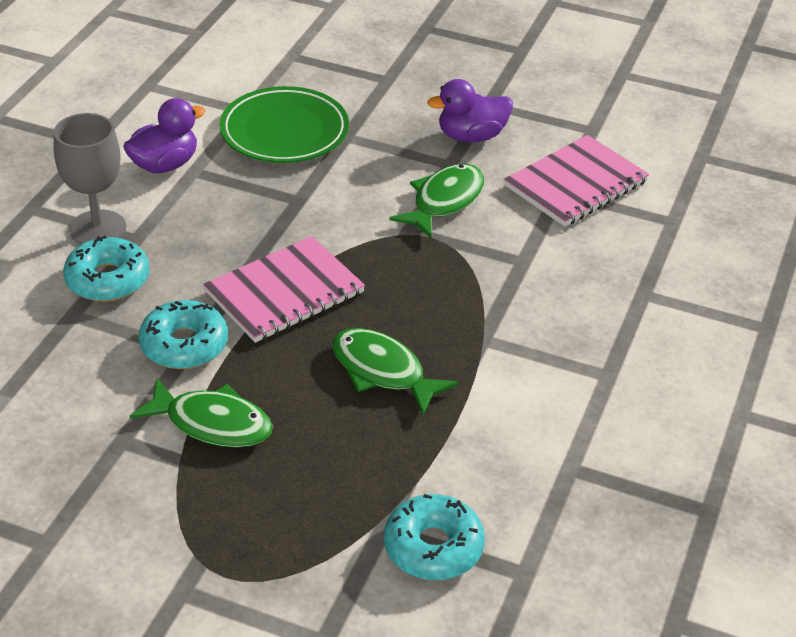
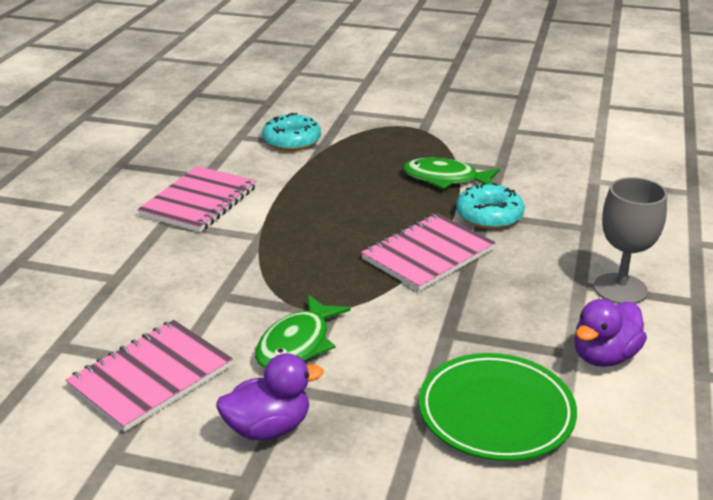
camera: 175 degrees right, 10 degrees down
(108, 280) = (579, 251): turquoise donut -> none
(383, 371) = (335, 212): green fish -> none
(568, 410) = (199, 202): none -> pink notebook

